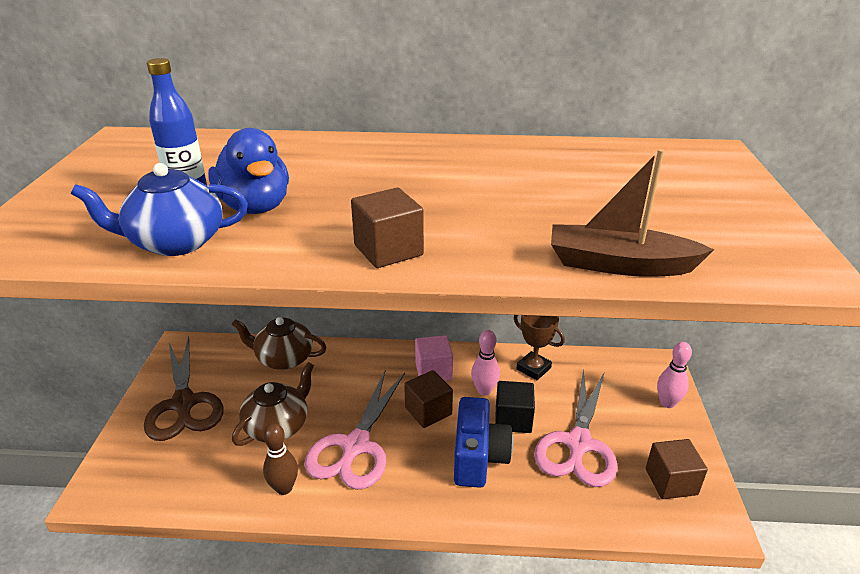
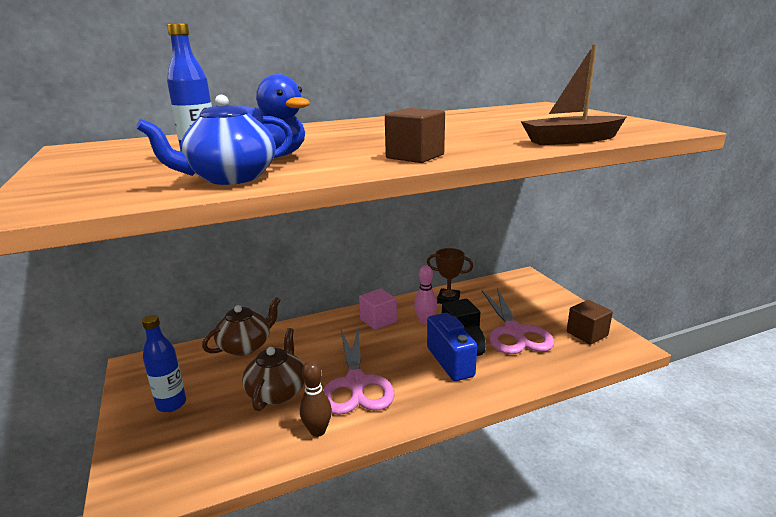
camera: 25 degrees left, 10 degrees down
(184, 404) = (171, 404): brown scissors -> blue bottle
(284, 358) = (246, 346): brown teapot -> brown teapot turned 150 degrees clockwise
(428, 411) = (395, 345): brown cube -> none
(667, 403) = (547, 294): pink bowling pin -> none

